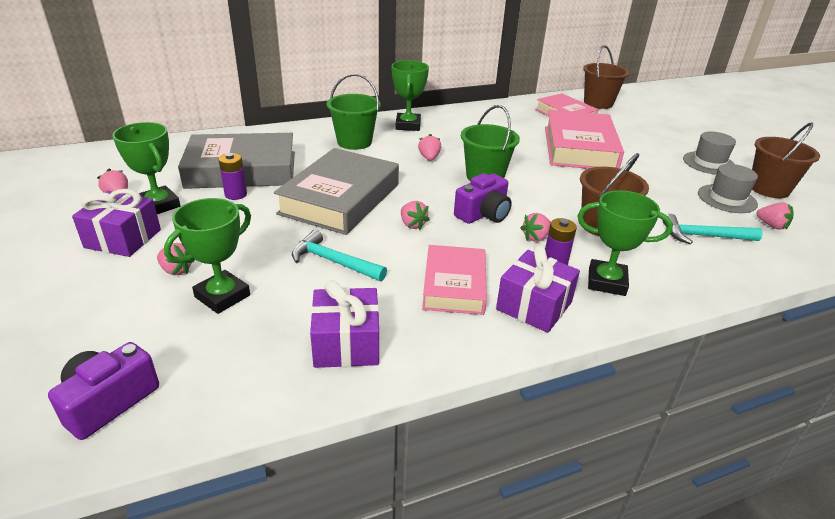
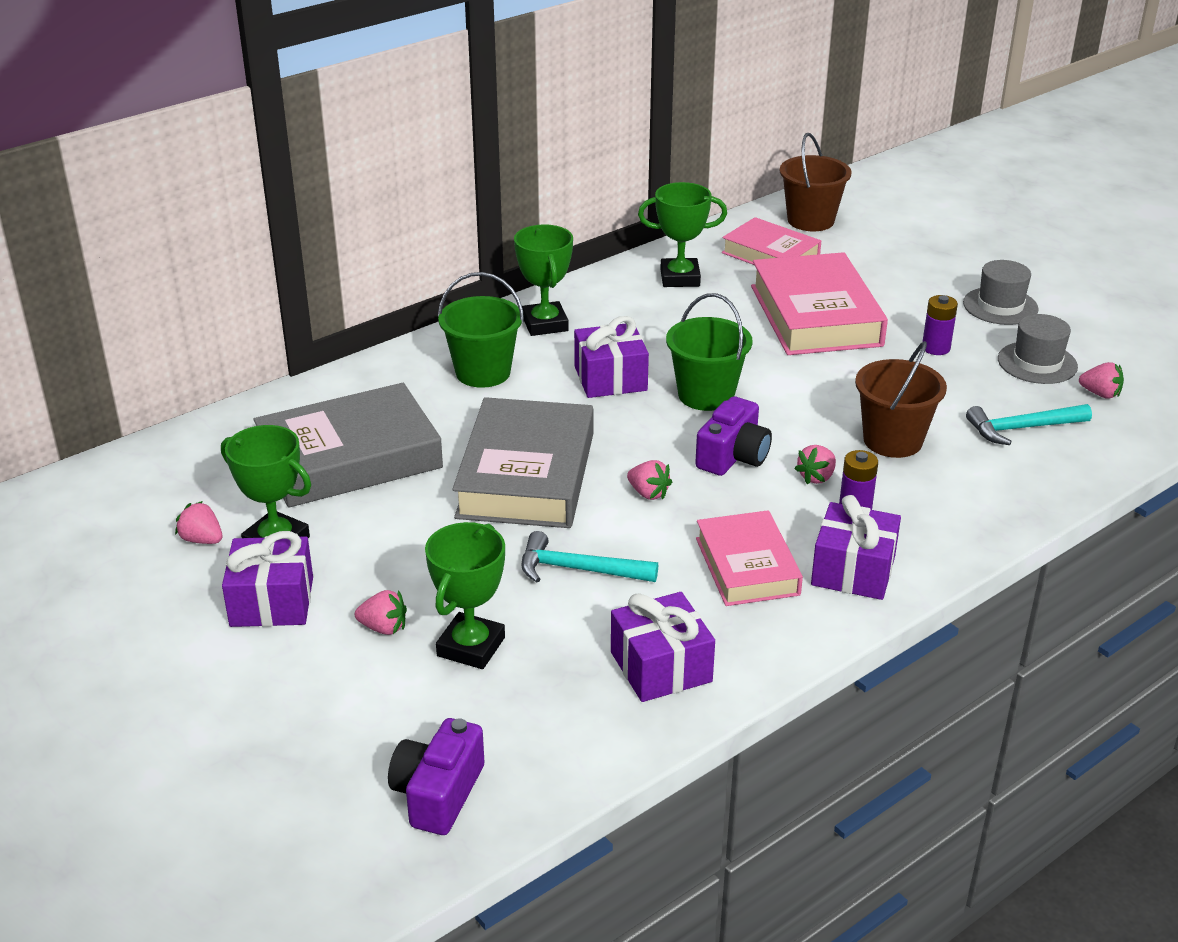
camera: 15 degrees left, 0 degrees up
(236, 194) = (373, 501): purple battery -> purple battery (936, 348)
(429, 158) = (610, 378): pink strawberry -> purple gift
(606, 282) = (925, 520): green trophy -> green trophy (680, 278)
(769, 189) = (1086, 335): brown bucket -> none

